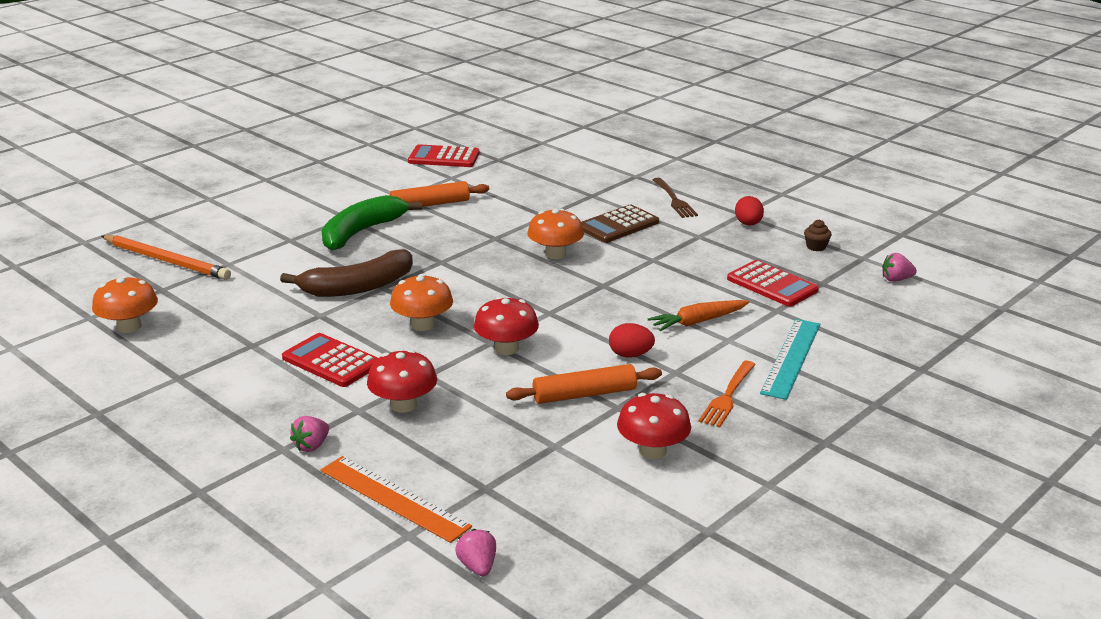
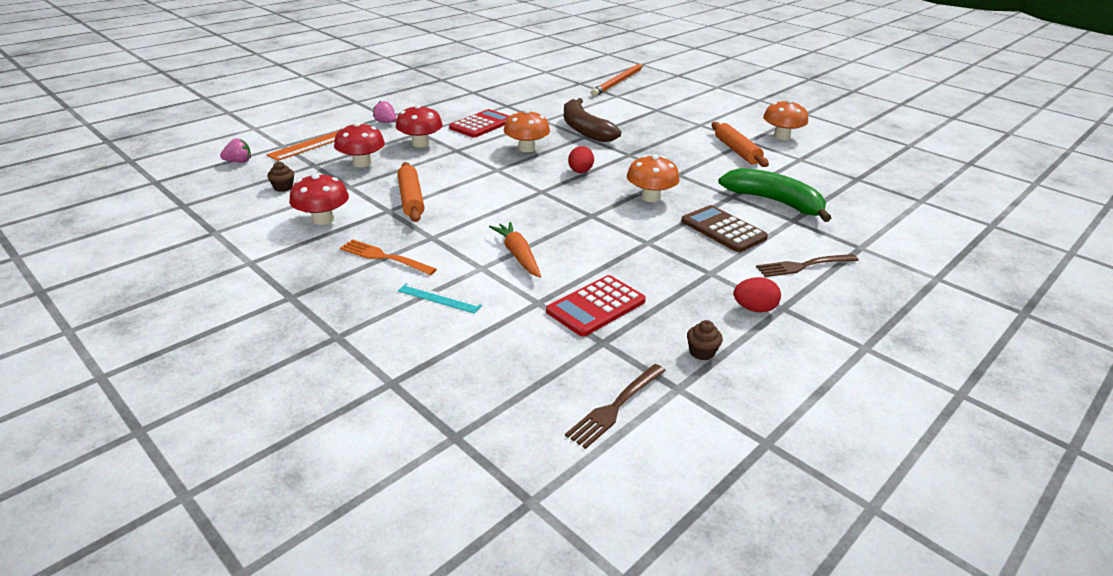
camera: 90 degrees right, 5 degrees up
(129, 327) = (533, 79): orange mushroom -> orange mushroom (781, 136)
(362, 232) = (675, 129): green banana -> green banana (774, 202)
(444, 157) = (844, 156): red calculator -> none
(506, 348) = (486, 174): red mushroom -> red mushroom (362, 163)
(566, 501) = (283, 187): none -> brown cupcake
(630, 355) = (465, 220): red egg -> red egg (580, 172)
(791, 358) = (439, 298): turquoise ruler -> turquoise ruler, size x0.57
(896, 279) = (615, 407): pink strawberry -> brown fork

